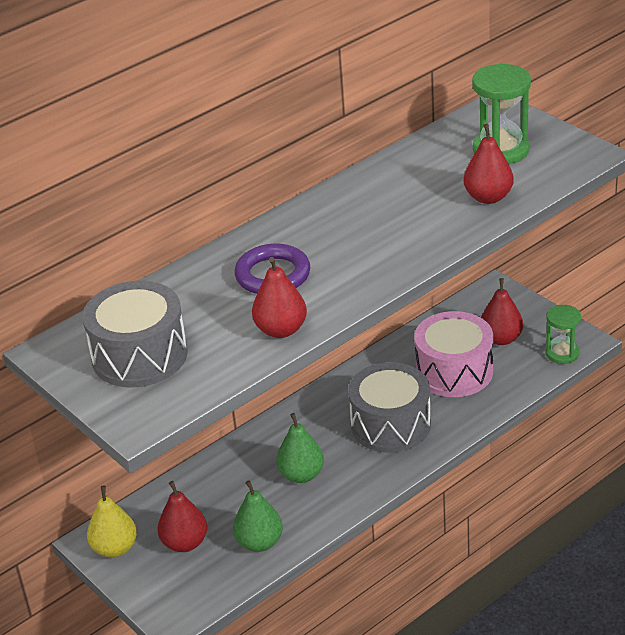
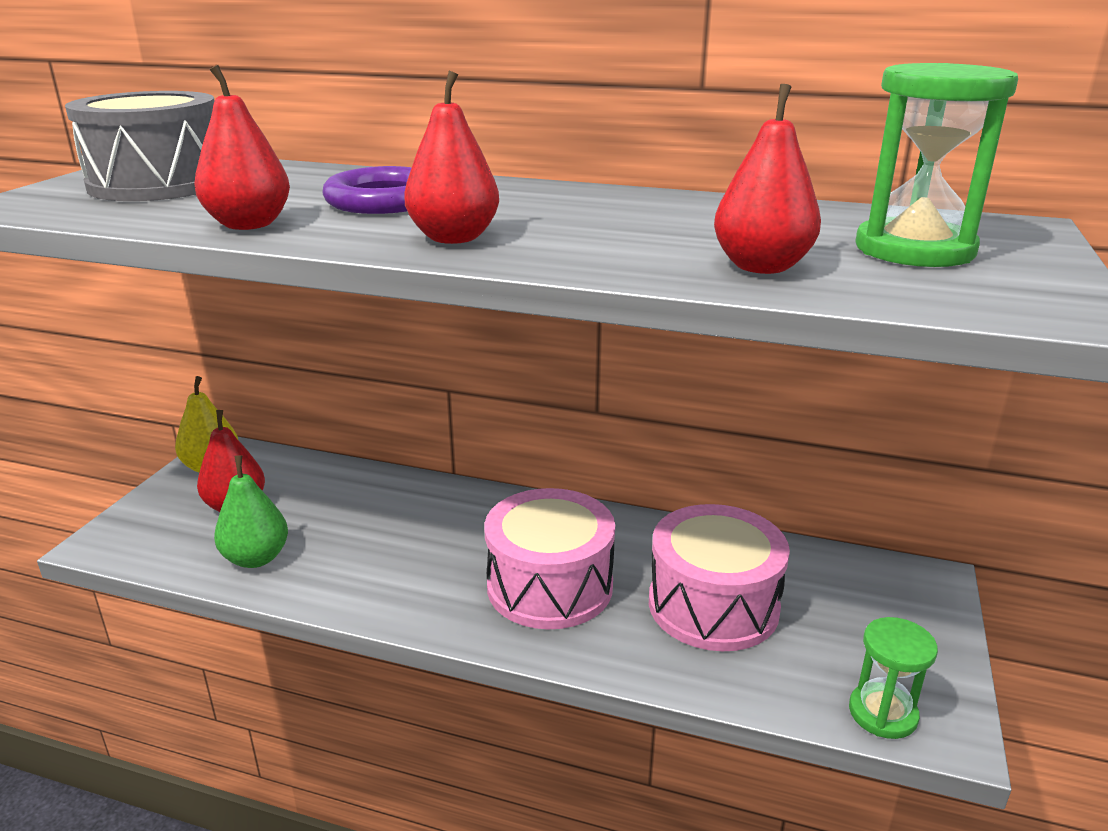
camera: 55 degrees right, 10 degrees down
(301, 475) = (400, 546): green pear -> none
(390, 425) = (549, 586): grey drum -> pink drum
(501, 339) = (834, 627): red pear -> red pear (454, 238)

